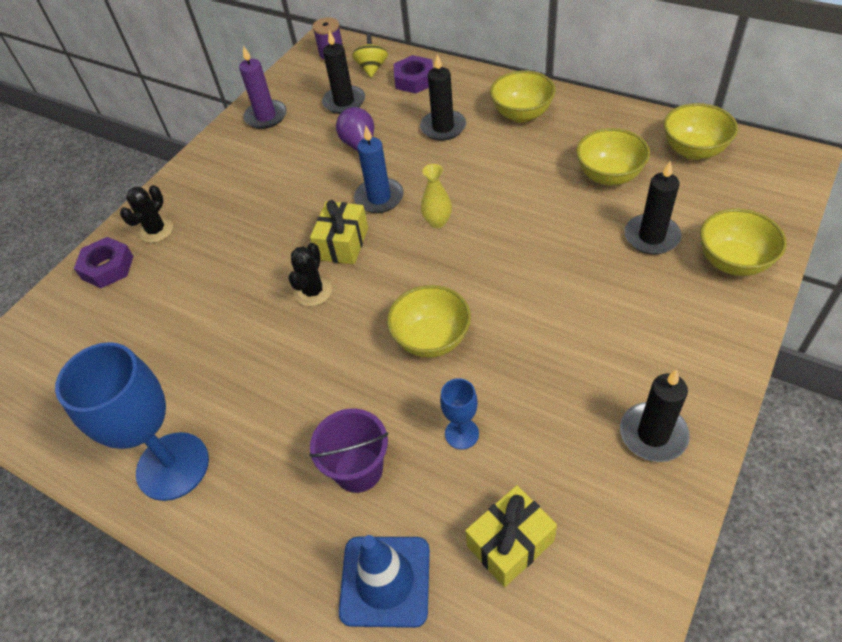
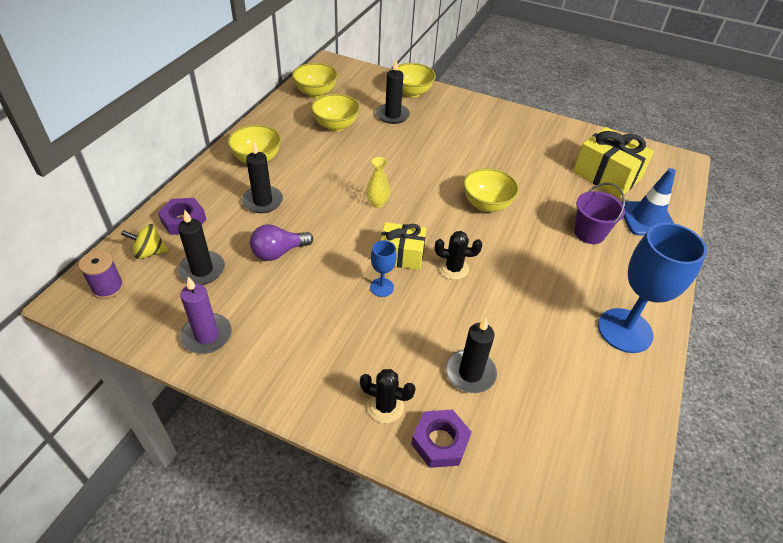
camera: 105 degrees left, 5 degrees down
(379, 198) = (348, 236): blue candle -> none
(461, 433) = (551, 191): blue goblet -> blue goblet (381, 287)
(510, 543) = (606, 176): yellow gift -> yellow gift, size x1.53
(653, 434) = (529, 128): black candle -> black candle (470, 373)

